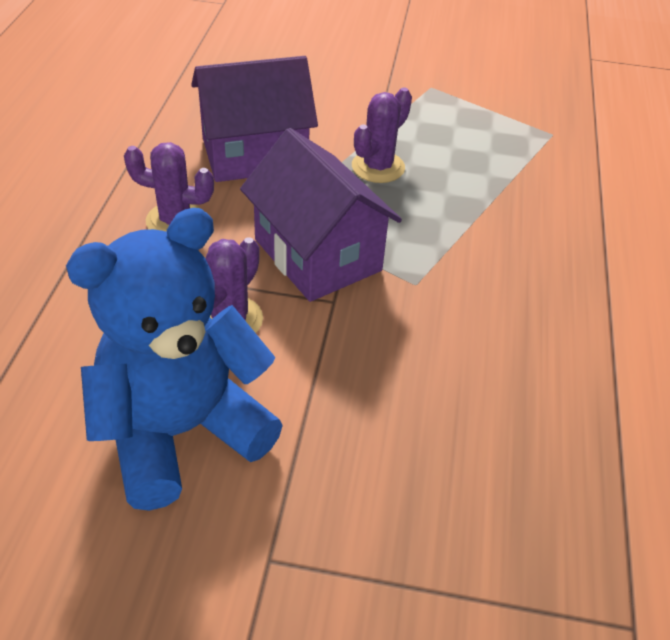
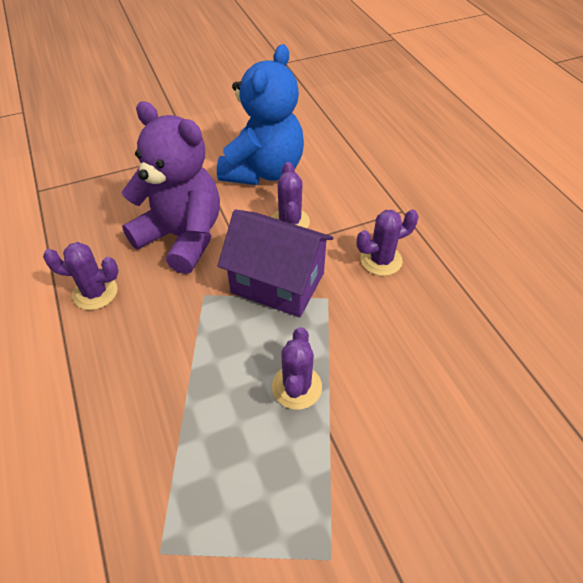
camera: 150 degrees right, 5 degrees up
(254, 154) = (395, 343): purple house -> none
(399, 375) = (182, 237): none -> purple teddy bear
(558, 352) = (95, 293): none -> purple cactus

